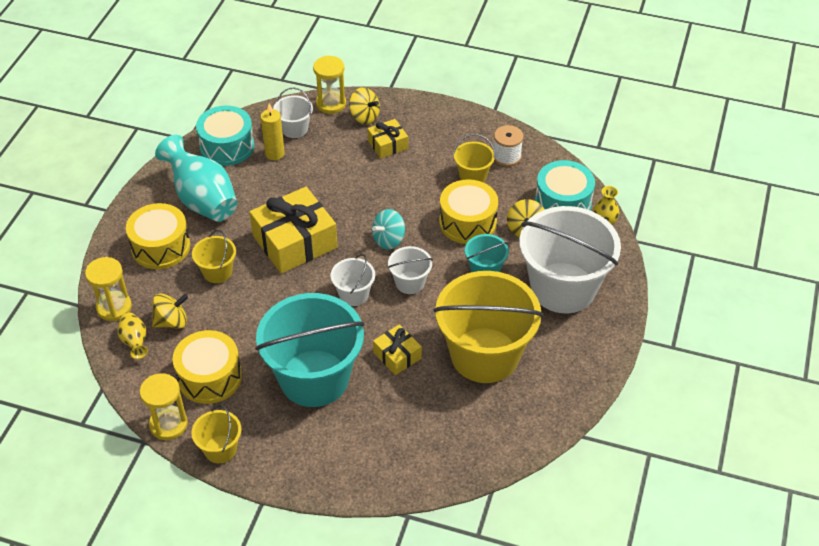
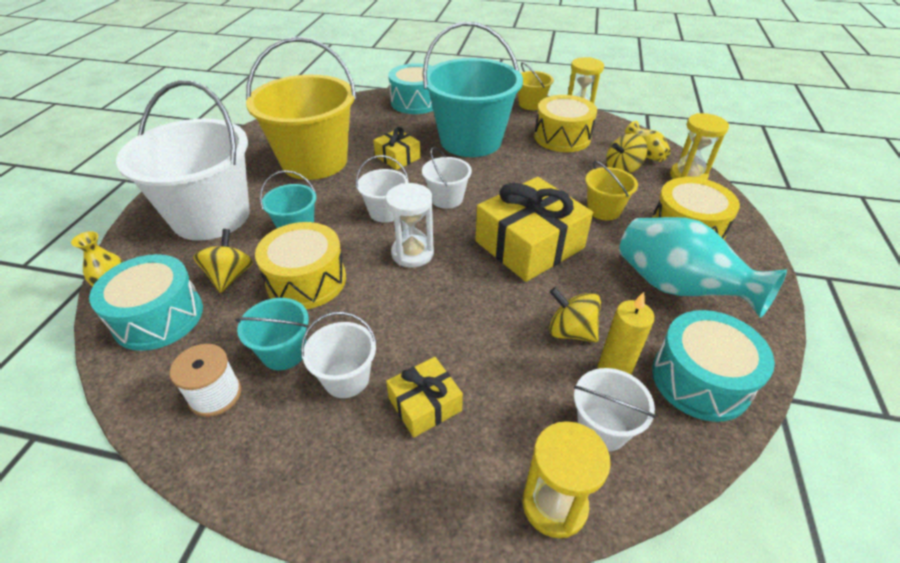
camera: 175 degrees right, 5 degrees down
(364, 117) = (477, 471): yellow spinning top -> yellow spinning top (571, 331)
(370, 466) = (416, 102): none -> turquoise drum
(388, 240) = (412, 253): turquoise spinning top -> white hourglass
(432, 159) = (346, 378): none -> white bucket
(473, 176) = (284, 352): yellow bucket -> turquoise bucket

